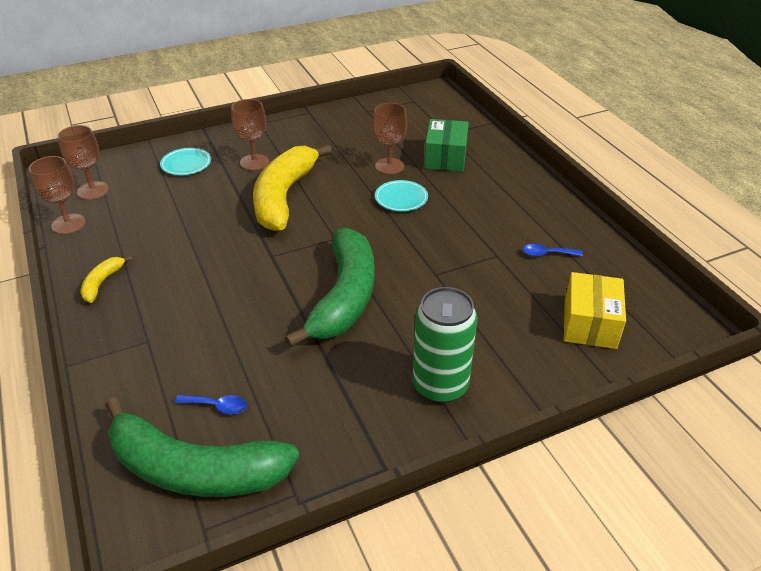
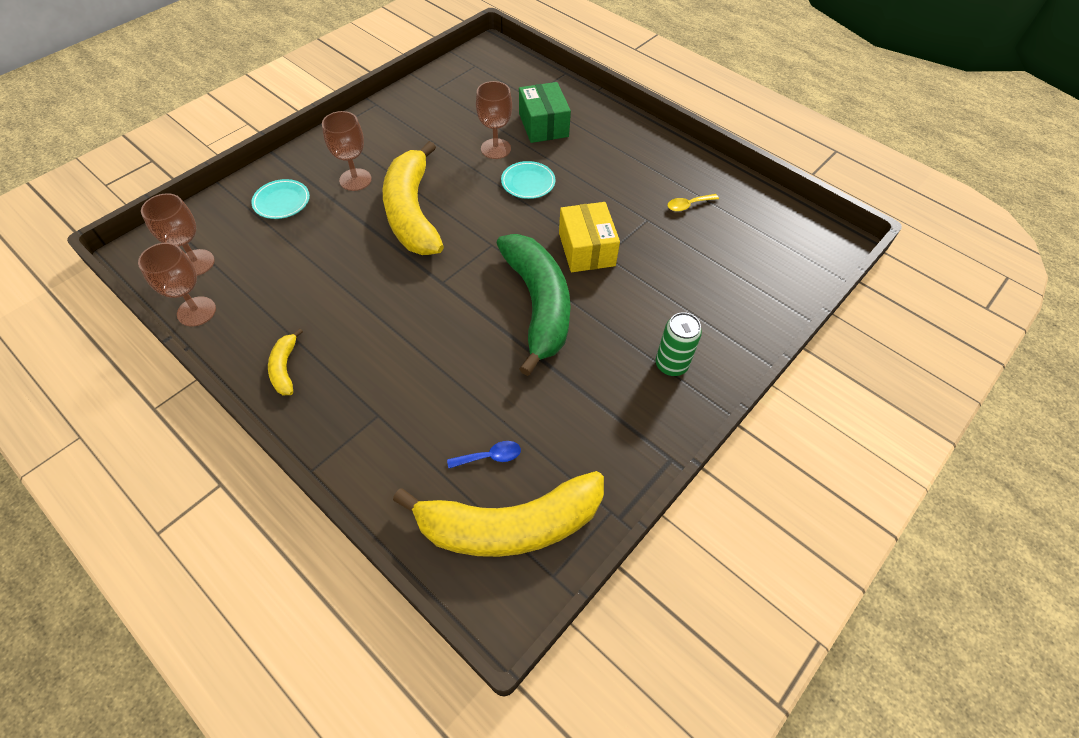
camera: 25 degrees left, 15 degrees up
(195, 469) = (509, 525): green banana -> yellow banana
(440, 385) = (671, 365): green can -> green can, size x0.65
(547, 254) = (688, 205): blue spoon -> yellow spoon
(590, 324) = (757, 264): yellow box -> yellow box (586, 249)

